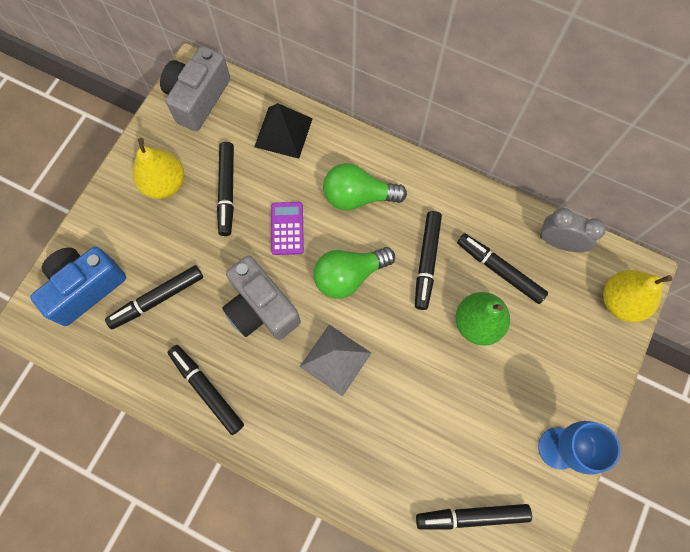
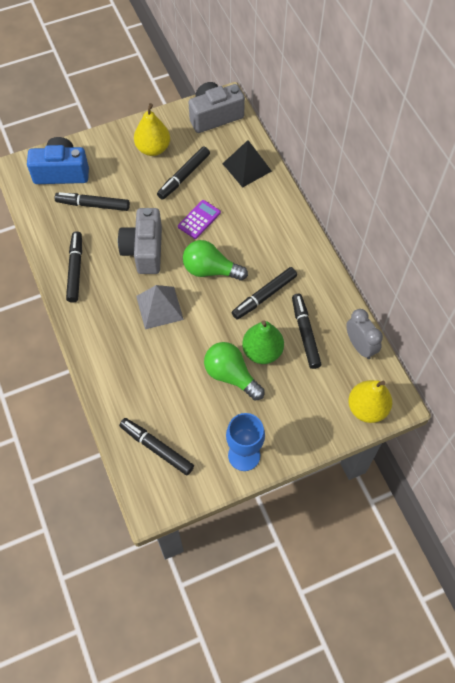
camera: 40 degrees right, 10 degrees down
(358, 196) = (257, 232): green light bulb -> green light bulb (231, 375)

